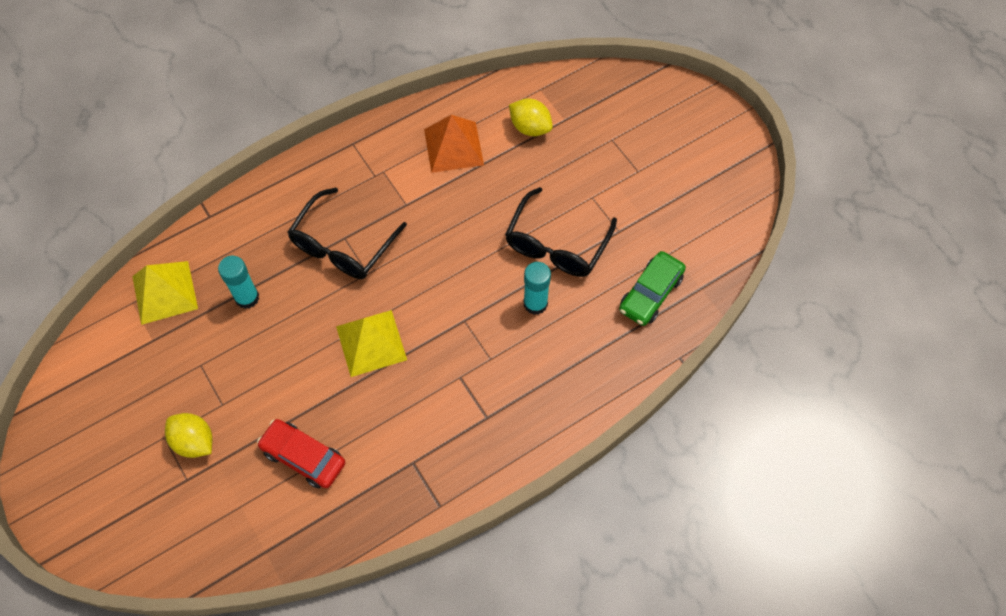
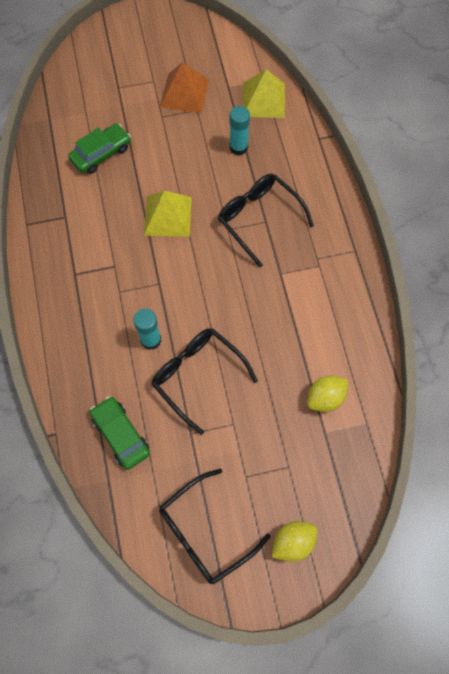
camera: 110 degrees right, 5 degrees up
(194, 442) = (142, 96): yellow lemon -> yellow lemon (293, 542)
(303, 457) = (101, 153): red car -> green car
(453, 147) = (325, 327): orange pyramid -> orange pyramid (184, 93)
(705, 187) = (206, 532): none -> black glasses

